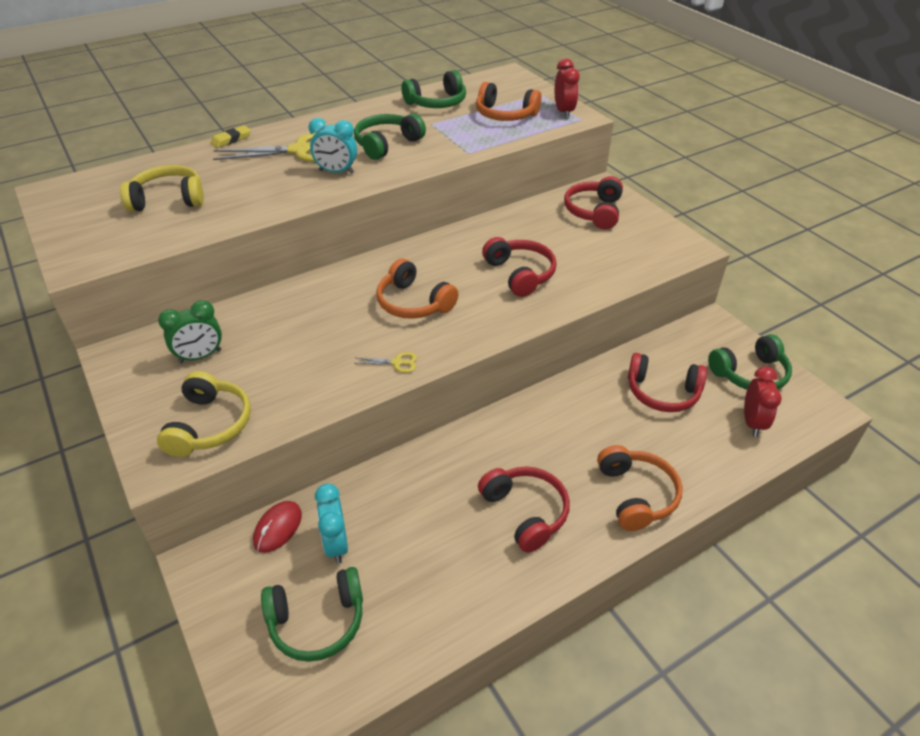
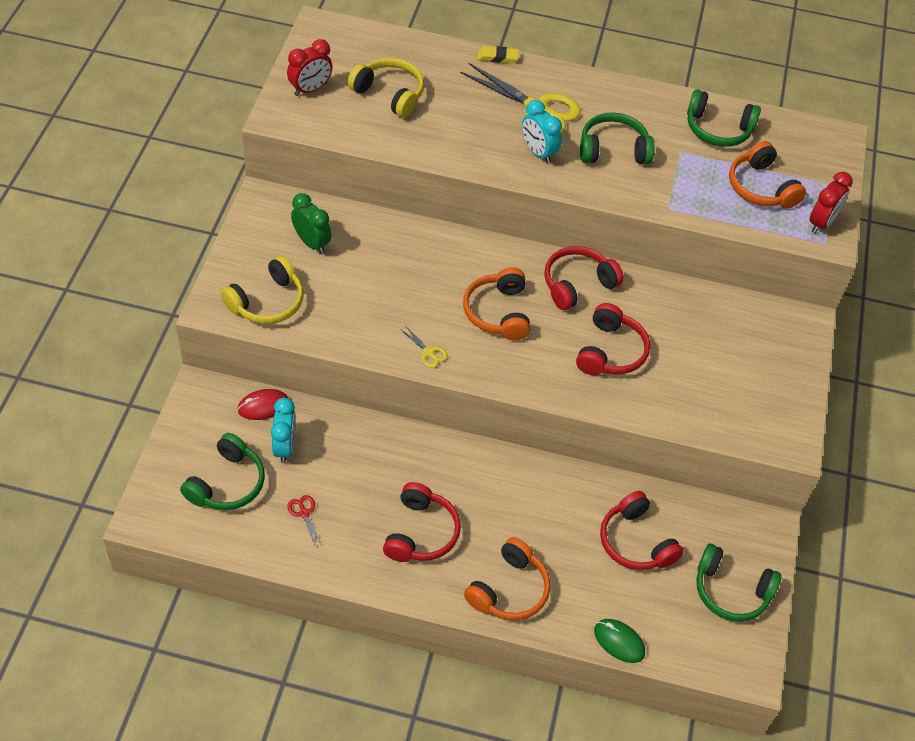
camera: 40 degrees right, 10 degrees up
(200, 356) = (312, 243): green clock -> green clock turned 150 degrees counterclockwise
(317, 621) = (227, 483): green headphones -> green headphones turned 90 degrees counterclockwise
(336, 544) = (285, 447): turquoise clock -> turquoise clock turned 150 degrees clockwise
(417, 582) = (304, 513): none -> red scissors
(594, 212) = (759, 342): red headphones -> red headphones (577, 284)
(743, 463) = (619, 642): none -> green mouse
(752, 422) = (672, 624): red clock -> red clock (310, 89)

